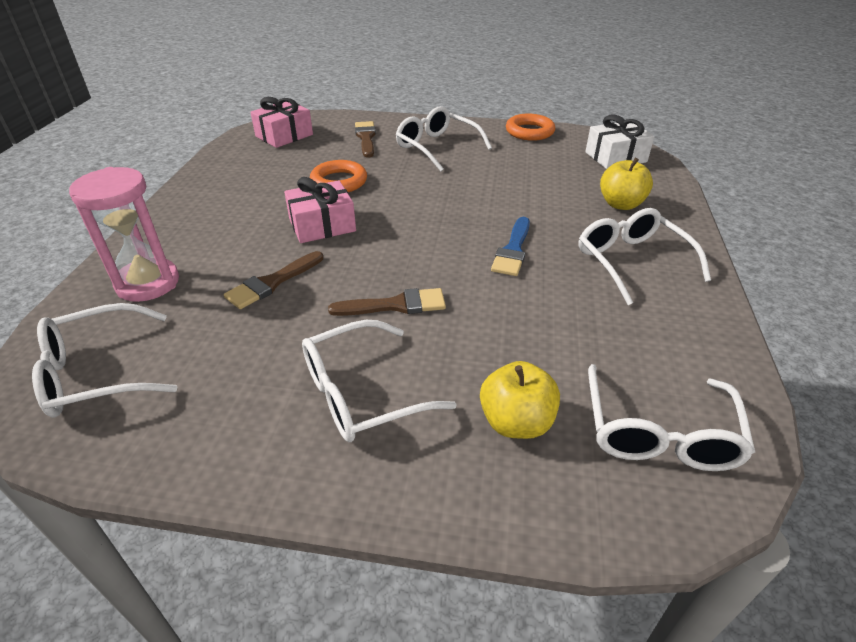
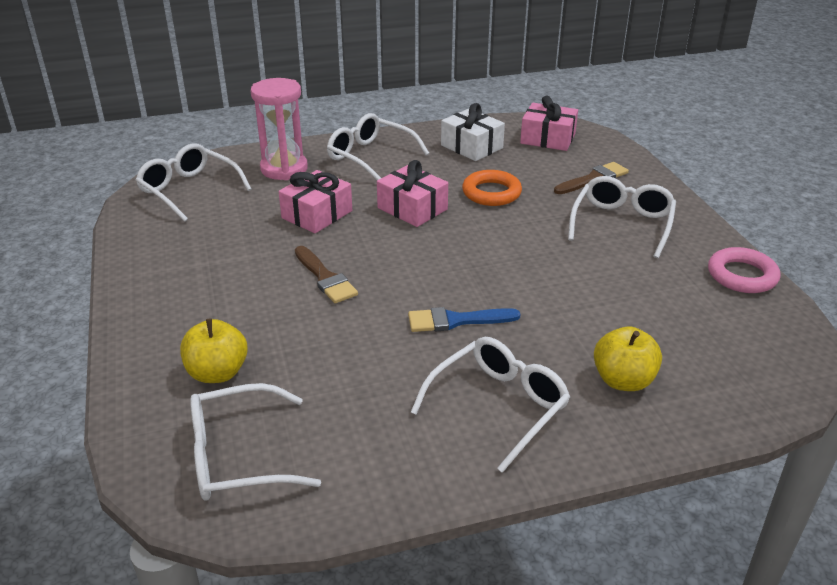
camera: 65 degrees right, 5 degrees down
(272, 283) = (317, 214): brown brush -> pink gift
(361, 393) = (216, 293): white glasses -> white glasses (370, 156)
(529, 132) = (742, 275): orange ring -> pink ring
(615, 157) = (752, 358): white gift -> white gift (471, 147)

